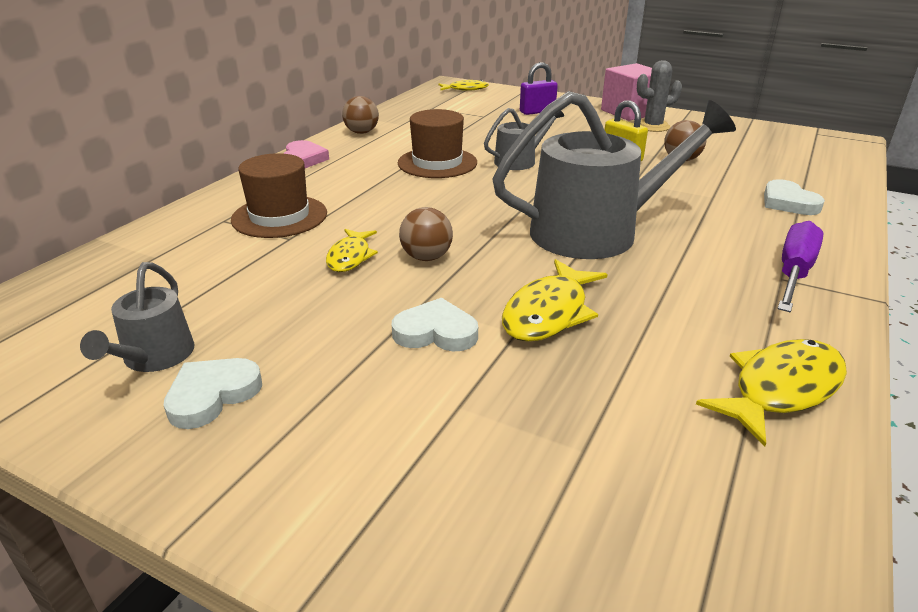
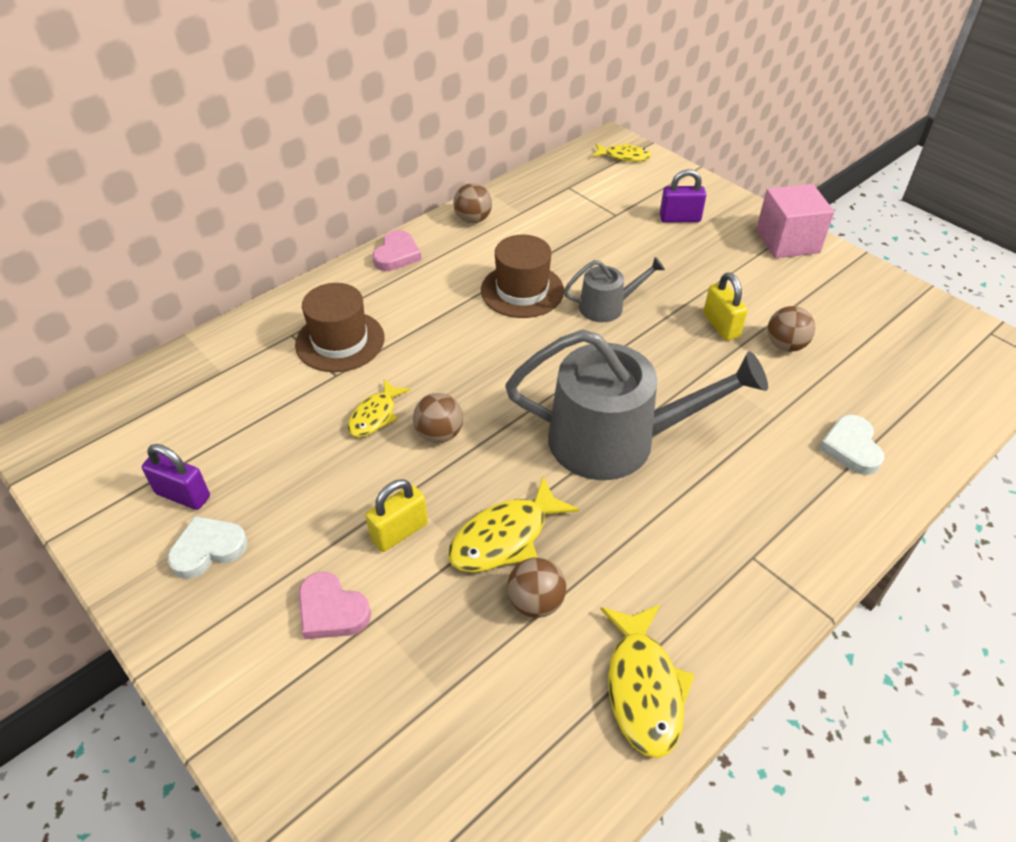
camera: 20 degrees right, 15 degrees up
(154, 357) = (183, 495): grey watering can -> purple padlock
(401, 412) = (331, 610): none -> pink heart
(436, 332) = (399, 532): white heart -> yellow padlock
(619, 352) = (536, 602): none -> brown ball
(653, 126) = (796, 276): grey cactus -> none
(781, 389) = (643, 688): yellow fish -> yellow fish turned 105 degrees clockwise
(793, 273) = (770, 553): purple screwdriver -> none

